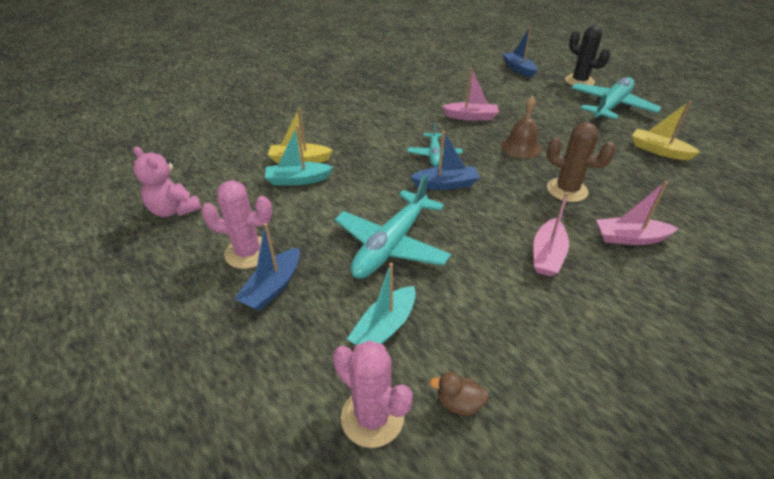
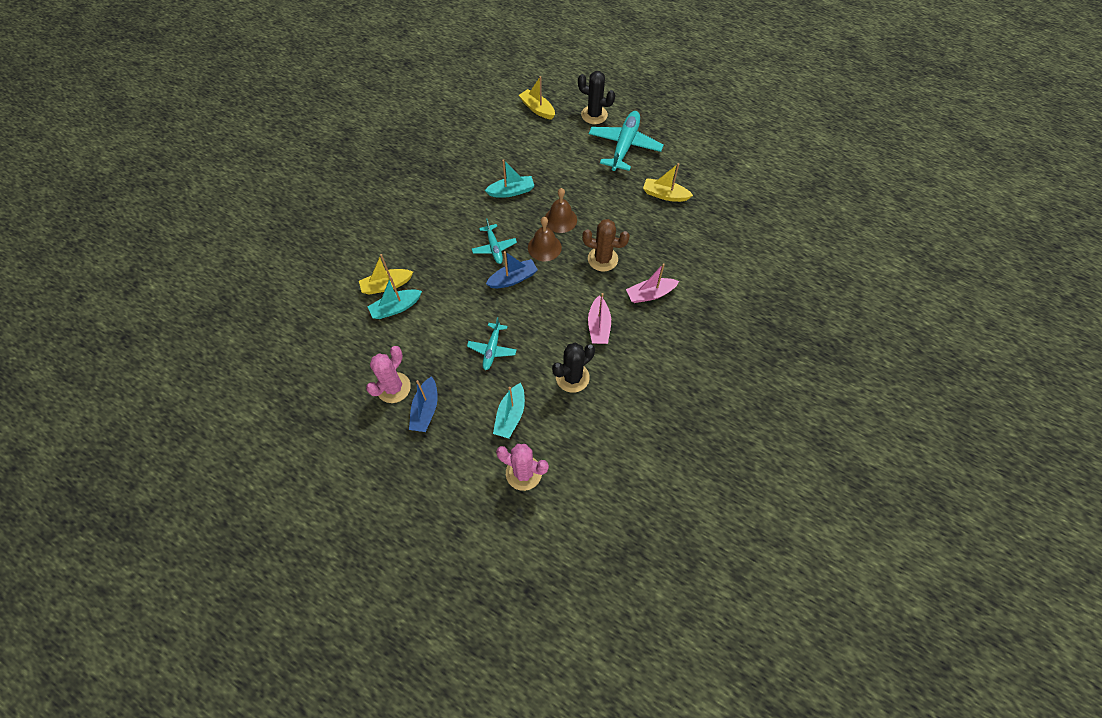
camera: 20 degrees left, 20 degrees up
(174, 210) = (314, 367): pink teddy bear -> none
(248, 252) = (393, 388): pink cactus -> pink cactus turned 45 degrees counterclockwise
(391, 244) = (492, 349): turquoise plane -> turquoise plane, size x0.55
(459, 403) = (568, 449): brown duck -> none
(471, 117) = (511, 191): pink boat -> turquoise boat
(493, 305) = (572, 377): none -> black cactus
(494, 165) = (544, 247): none -> brown bell
(518, 69) = (537, 109): blue boat -> yellow boat

